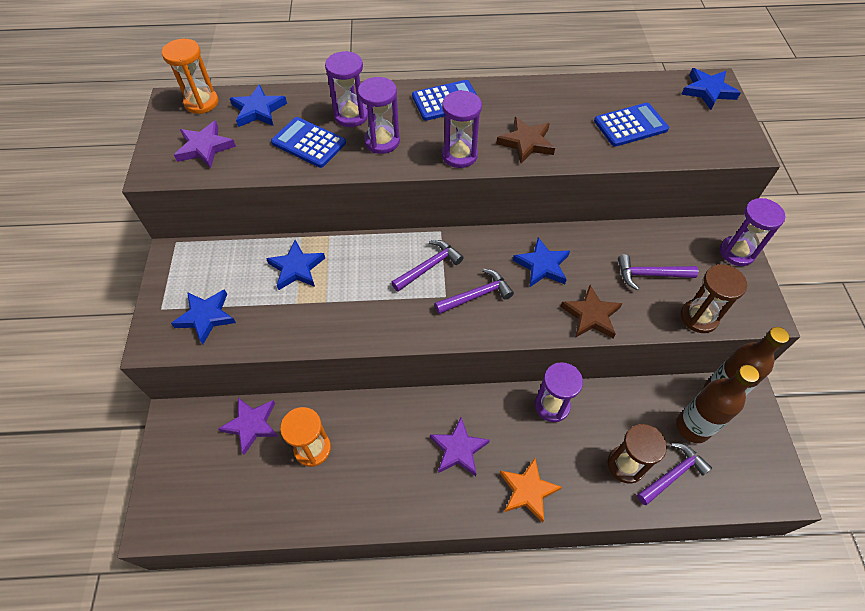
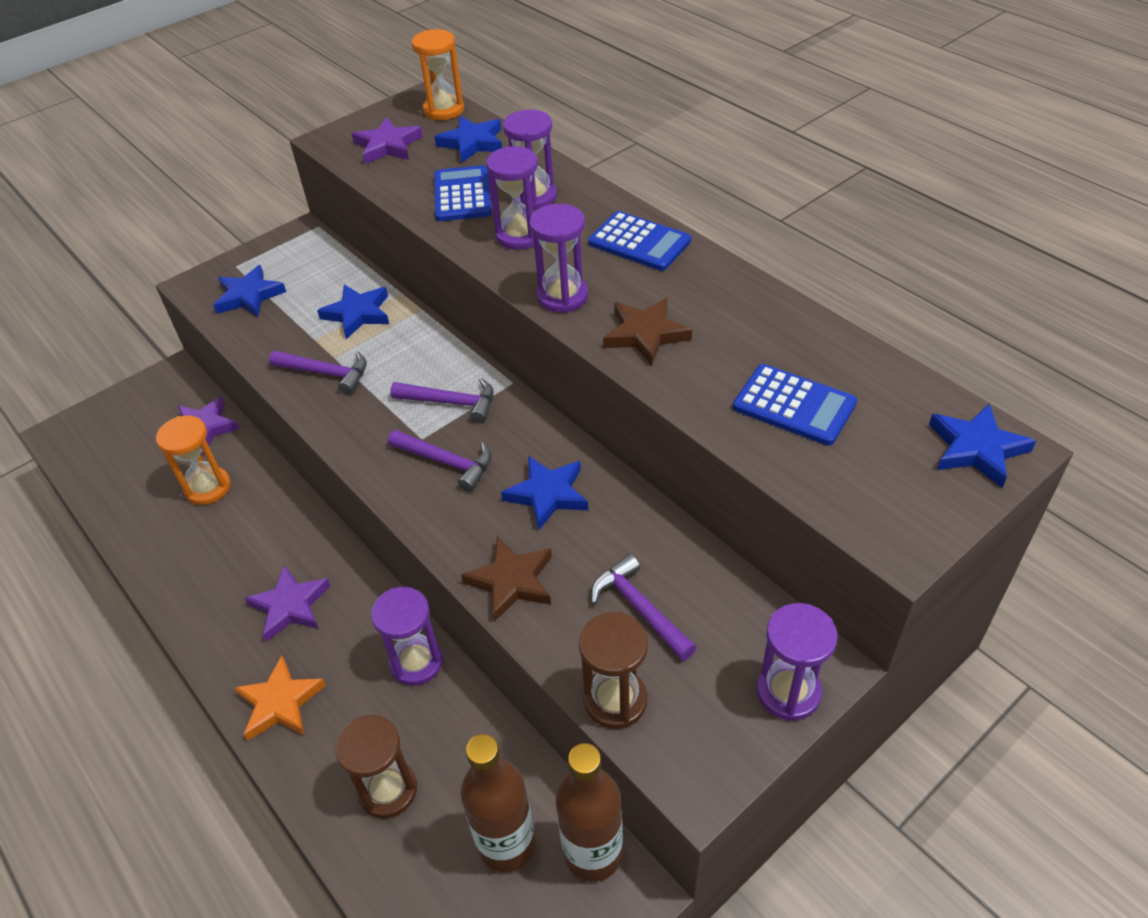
camera: 55 degrees right, 10 degrees down
(673, 474) = (412, 855): purple hammer -> purple hammer (326, 373)

